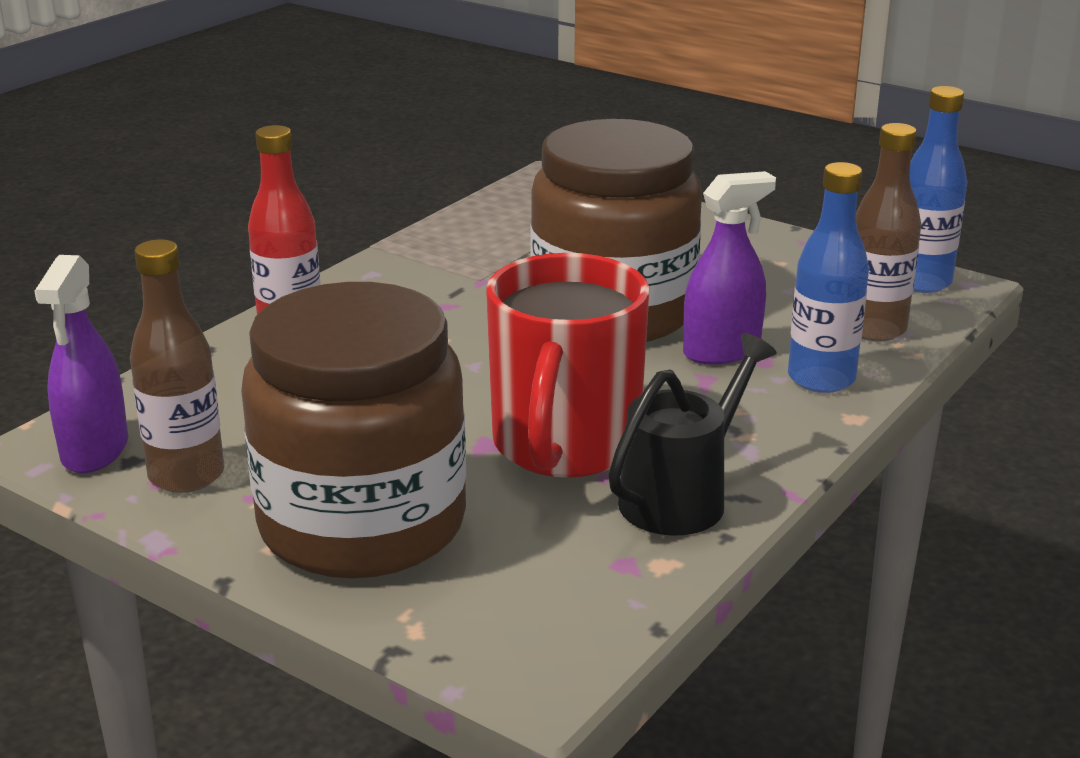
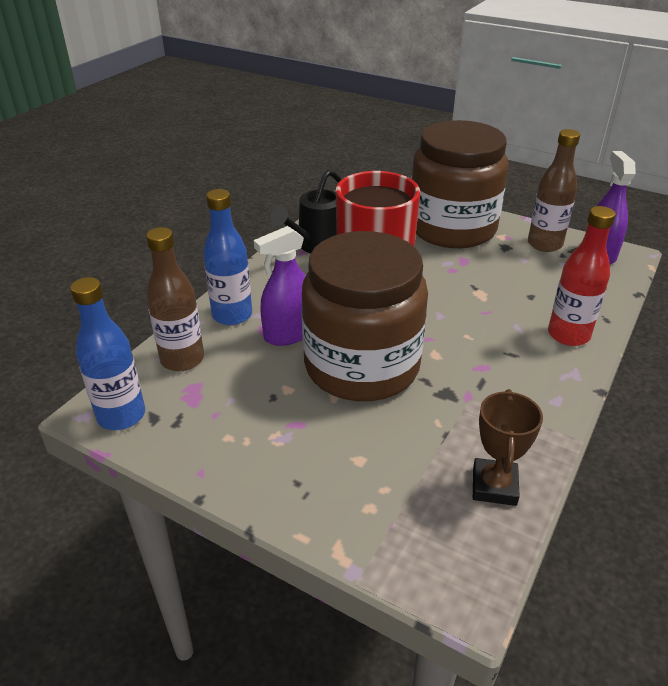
camera: 175 degrees right, 10 degrees up
(490, 223) = (494, 486): none -> brown trophy

